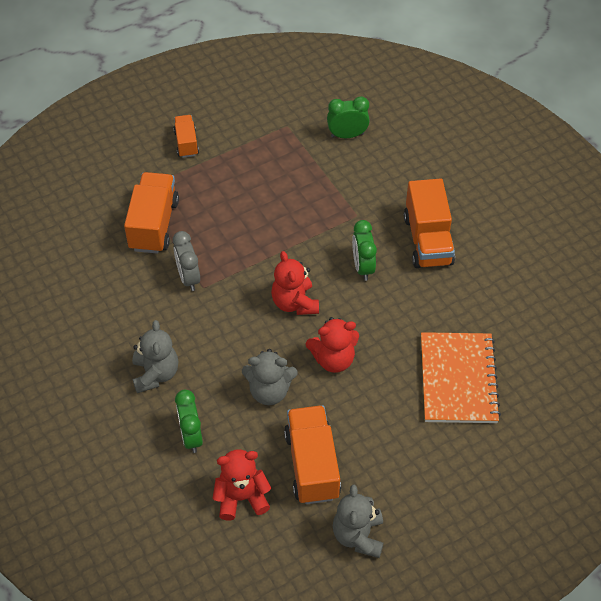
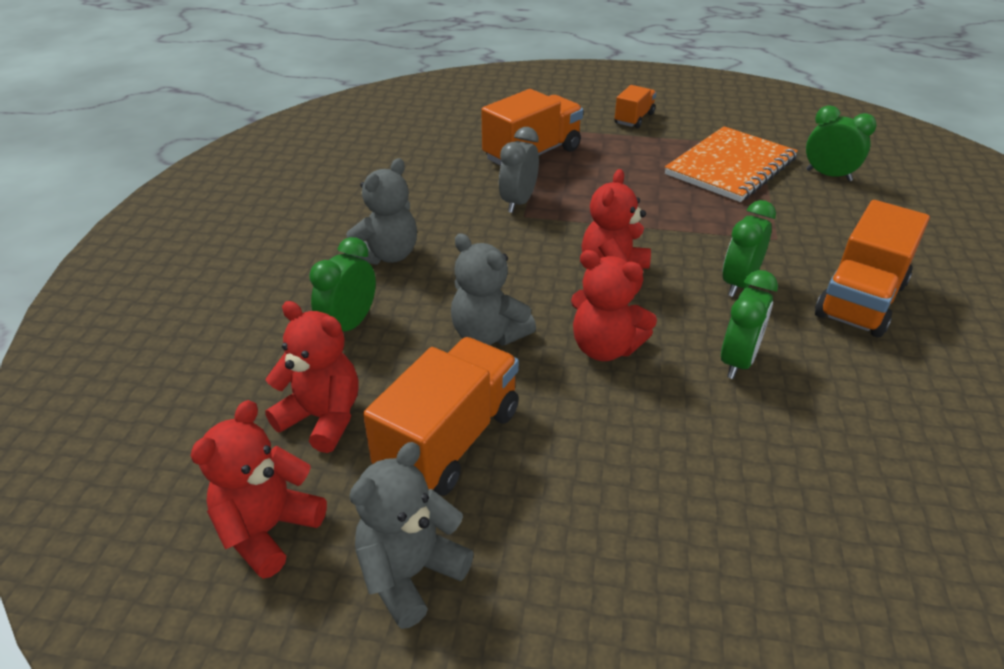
camera: 40 degrees right, 15 degrees down
(281, 564) = (268, 530): none -> red teddy bear
(400, 324) = (737, 361): none -> green clock
(458, 379) = (776, 471): orange notebook -> orange notebook (731, 167)

